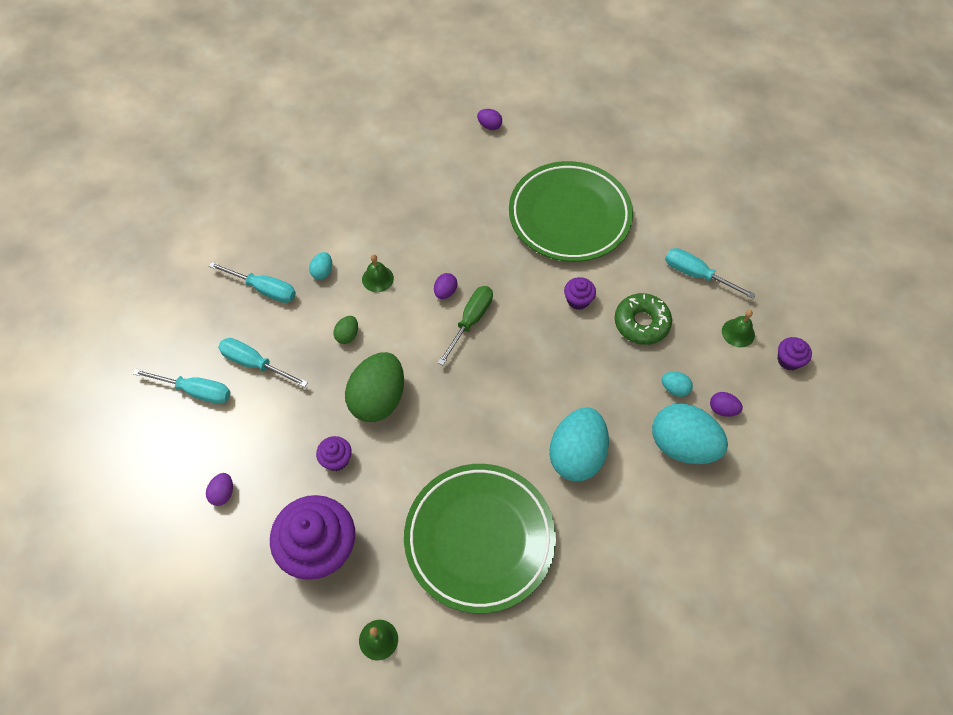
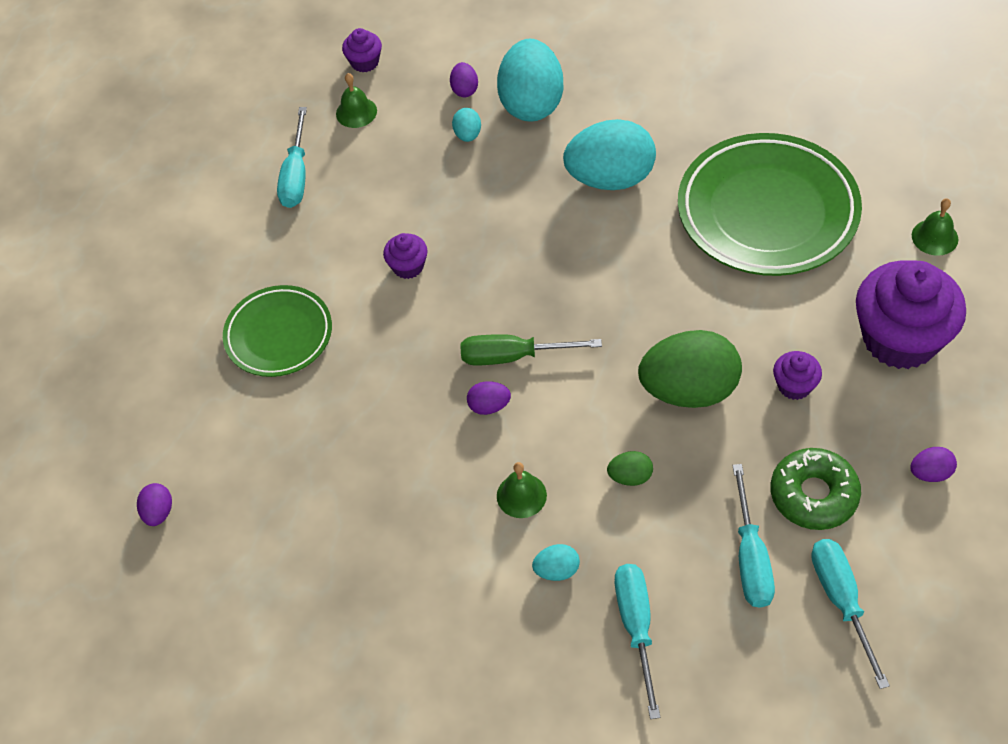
camera: 115 degrees left, 5 degrees down
(569, 216) = (279, 335): green plate -> green plate, size x0.59
(641, 323) = (400, 196): green donut -> green donut (813, 495)

